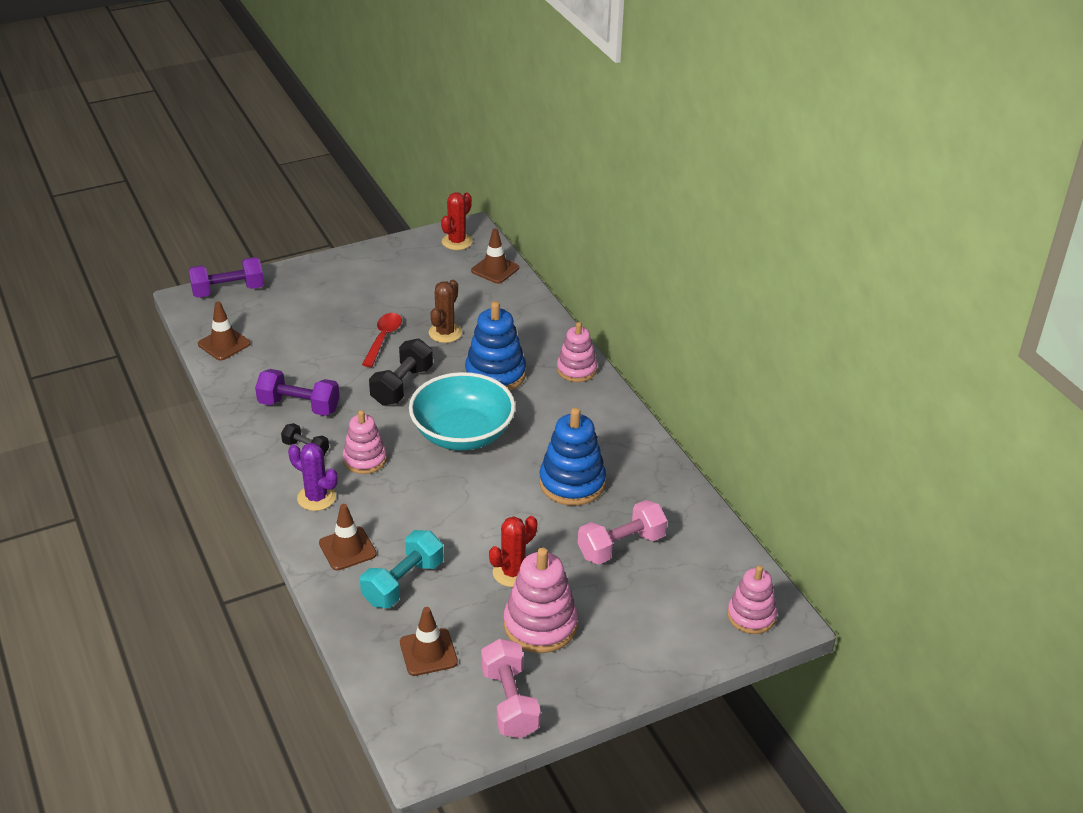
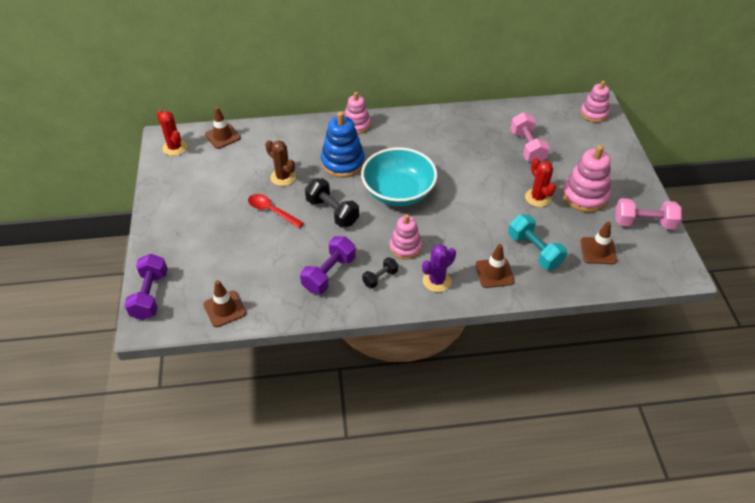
camera: 70 degrees left, 10 degrees up
(572, 483) = (465, 153): blue stacking toy -> none

